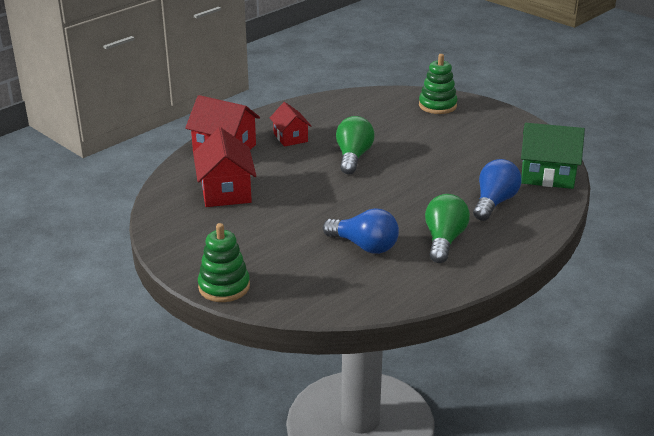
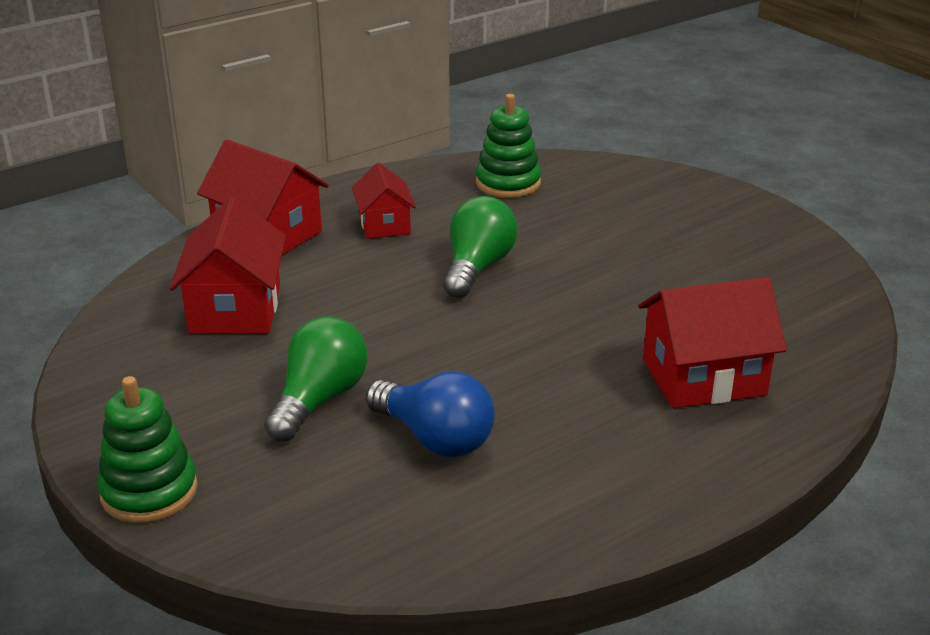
camera: 10 degrees right, 0 degrees up
(437, 105) = (654, 190): green stacking toy -> green stacking toy (508, 183)
(444, 240) = (586, 443): green light bulb -> green light bulb (319, 400)
(494, 202) = (703, 377): blue light bulb -> red house
(547, 175) = (818, 333): green house -> none

